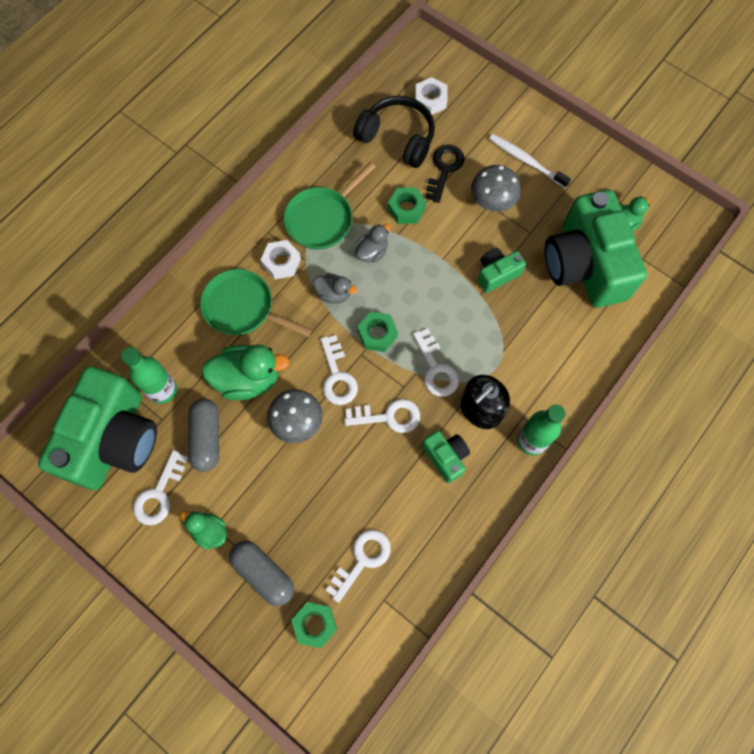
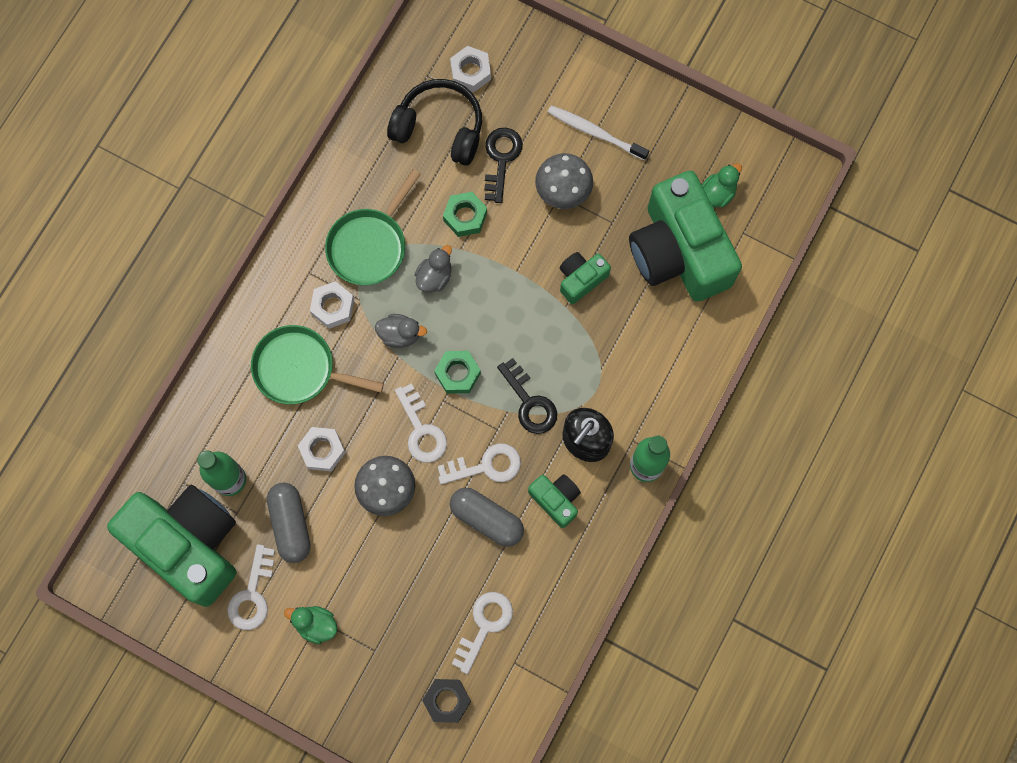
camera: 10 degrees left, 5 degrees up
(114, 440) = (188, 544): green camera -> green camera turned 60 degrees counterclockwise
(248, 379) = (322, 450): green duck -> white nut
(263, 574) = (382, 658): grey capsule -> grey capsule (486, 519)
(315, 624) = (447, 700): green nut -> black nut
(436, 368) = (529, 402): white key -> black key

